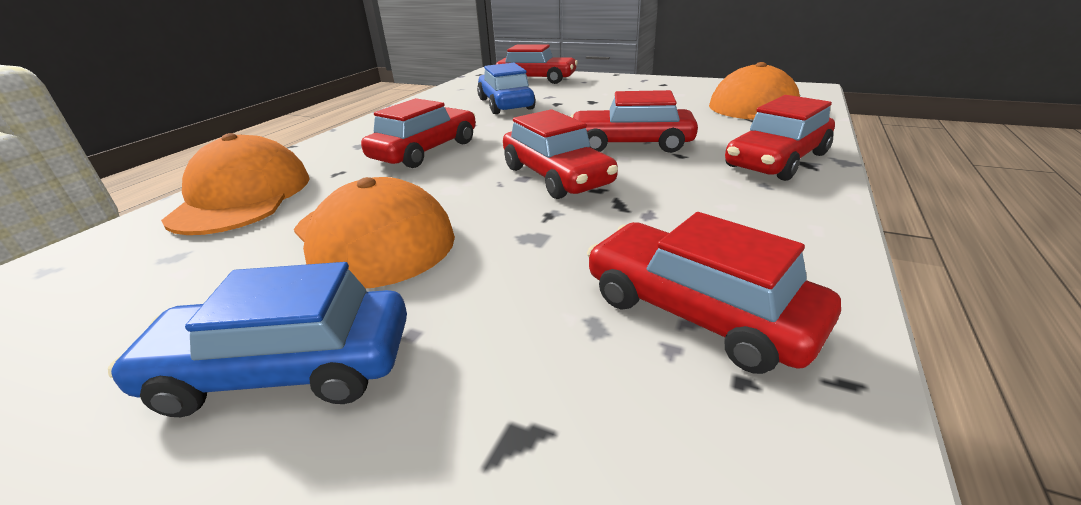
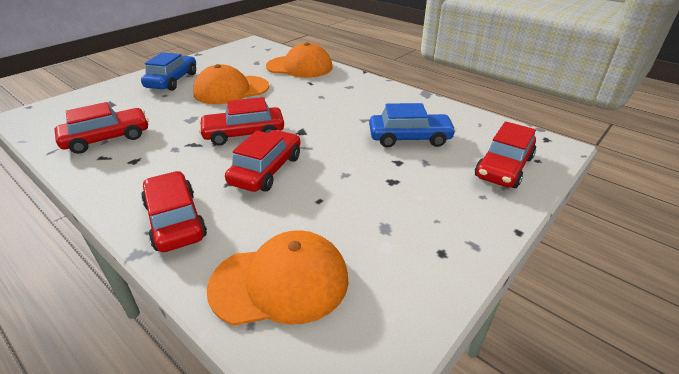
camera: 105 degrees right, 5 degrees up
(425, 151) = (321, 103): red car -> none

